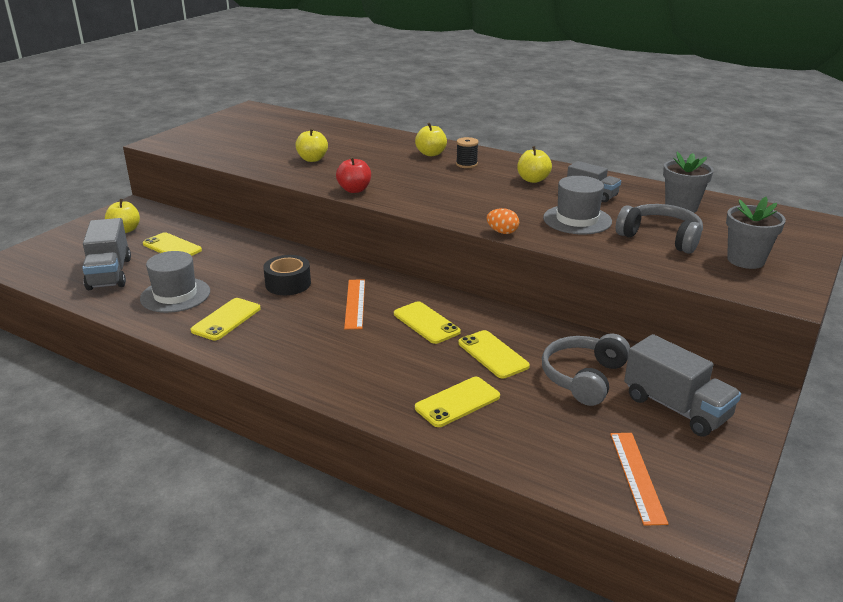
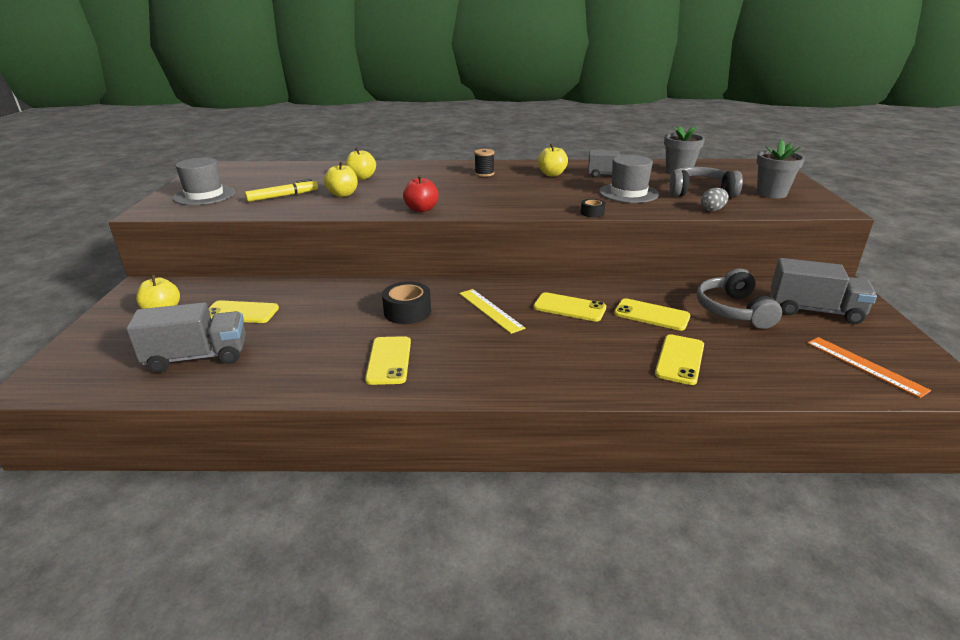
camera: 30 degrees left, 0 degrees up
(109, 274) = (197, 357): grey truck -> grey truck turned 60 degrees counterclockwise
(175, 295) = (304, 355): grey hat -> grey hat (204, 195)
(264, 150) = (283, 196): none -> yellow marker
(355, 303) = (490, 310): orange ruler -> yellow ruler
(431, 154) = (443, 172): yellow apple -> yellow apple (361, 178)
(502, 232) = (592, 213): orange egg -> black tape
(636, 261) = (712, 210): none -> grey egg

